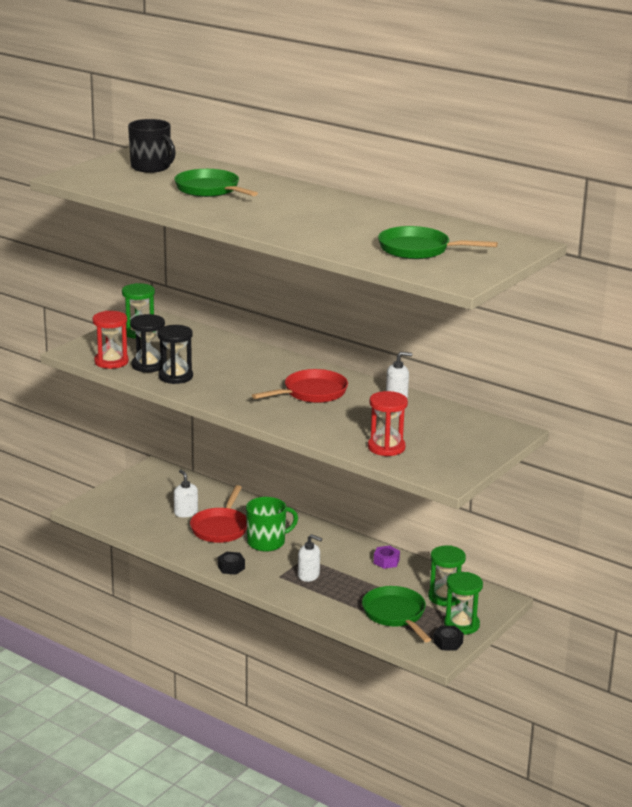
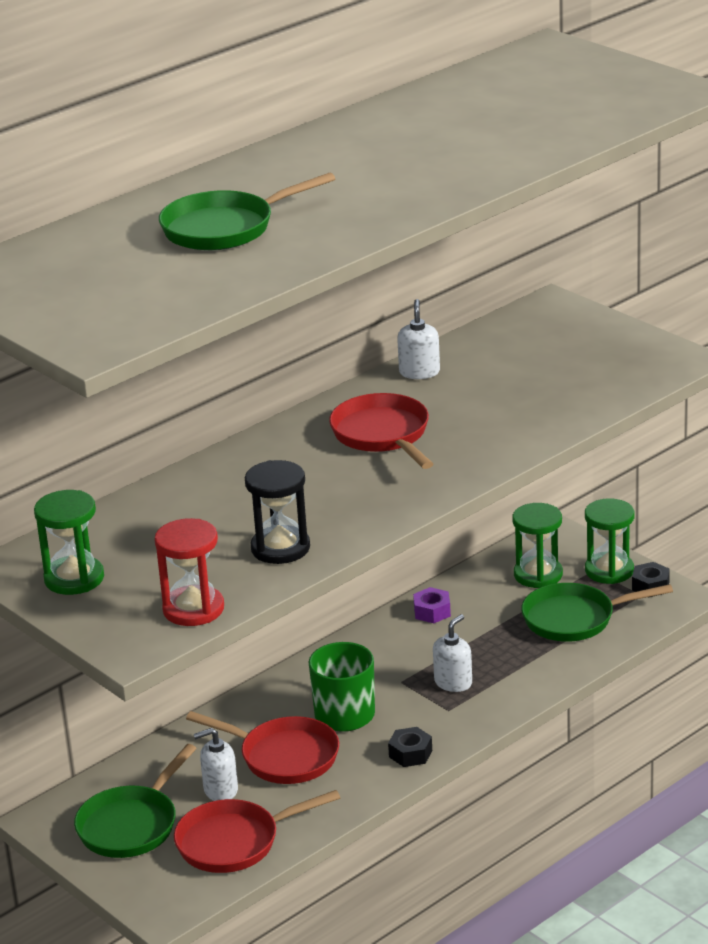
camera: 75 degrees left, 5 degrees up
(140, 522) = (234, 842): none -> red pan
(148, 365) = (224, 572): black hourglass -> none
(151, 167) = (71, 272): black mug -> none
(386, 447) = (580, 393): red hourglass -> none
(419, 249) = (555, 105): green pan -> green pan (131, 825)

